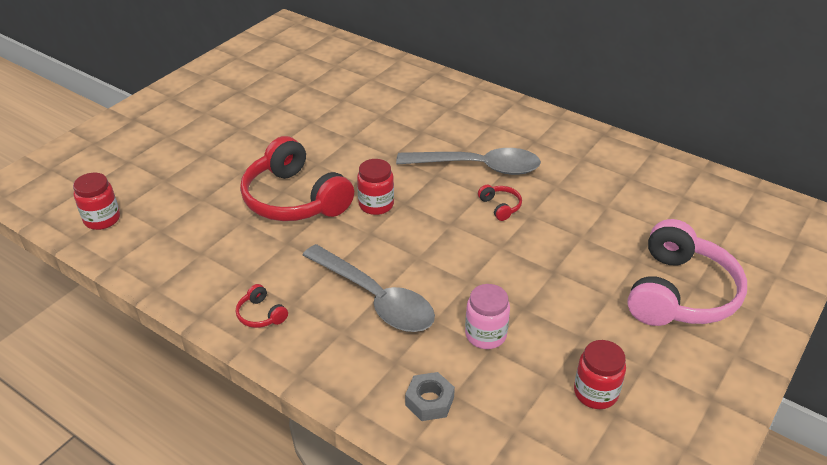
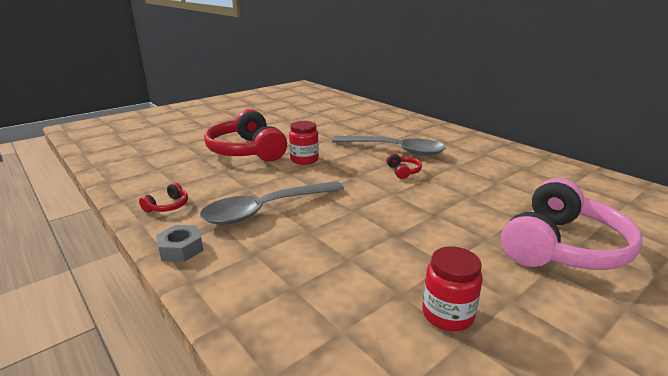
camera: 15 degrees right, 15 degrees down
(102, 219) = (111, 146): red jar -> none
(261, 314) = (168, 206): red headphones -> red headphones turned 120 degrees counterclockwise
(375, 298) = (266, 210): grey spoon -> grey spoon turned 90 degrees clockwise
(429, 401) = (265, 289): grey nut -> grey nut (181, 249)
(485, 335) = (350, 248): pink jar -> none

